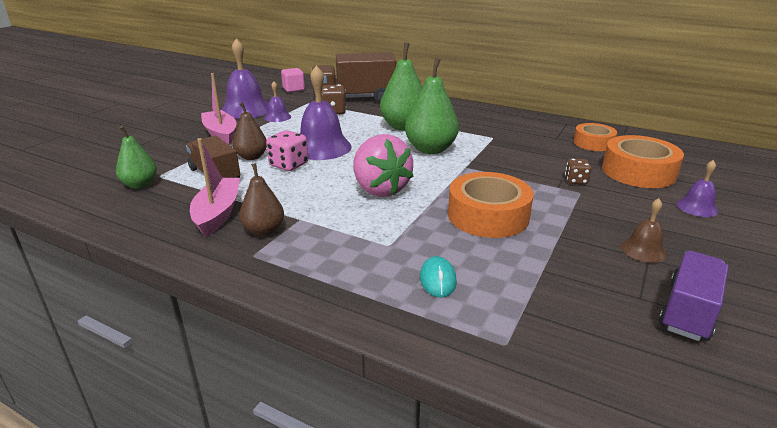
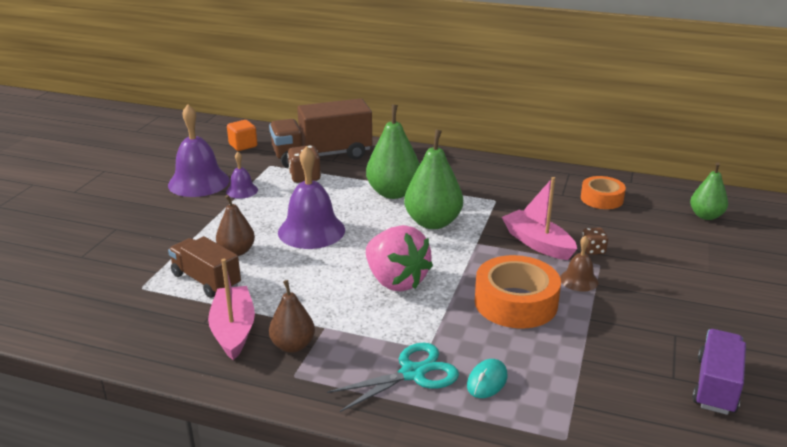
camera: 10 degrees left, 0 degrees up
(140, 185) = (126, 302): green pear -> green pear (705, 216)
(221, 134) = (185, 222): pink boat -> pink boat (537, 243)
(289, 165) = (284, 258): pink dice -> none
(293, 89) = (243, 145): pink cube -> orange cube
(366, 265) = (412, 373): none -> turquoise scissors
(437, 280) = (487, 381): turquoise mouse -> turquoise mouse turned 45 degrees clockwise
(638, 172) = (652, 233): orange tape -> none
(643, 250) = (669, 326): brown bell -> brown bell (579, 280)
(697, 207) = (712, 271): purple bell -> none

